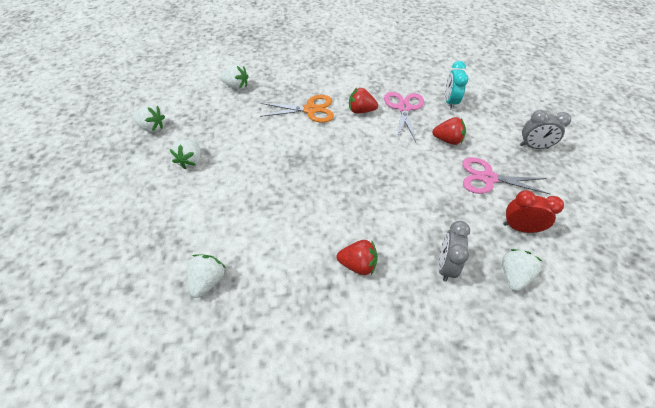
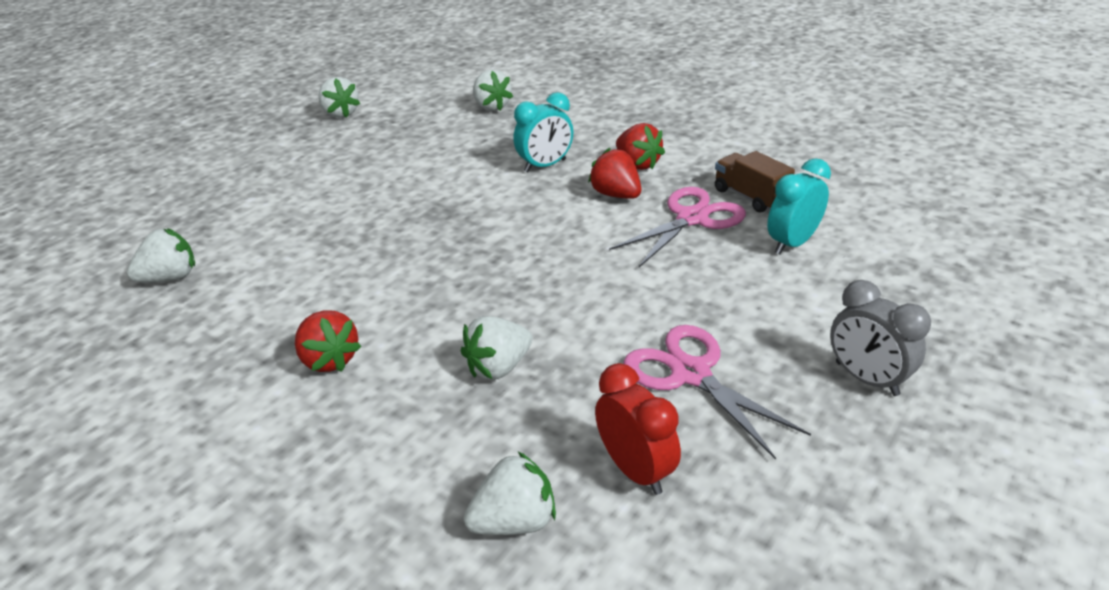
camera: 45 degrees right, 15 degrees down
(190, 161) = (327, 160): white strawberry -> white strawberry (498, 367)
(310, 110) = (545, 166): orange scissors -> turquoise clock
(410, 86) = (750, 196): none -> brown truck
(445, 266) = (434, 436): grey clock -> none
(447, 140) = (701, 290): red strawberry -> red strawberry (637, 164)

